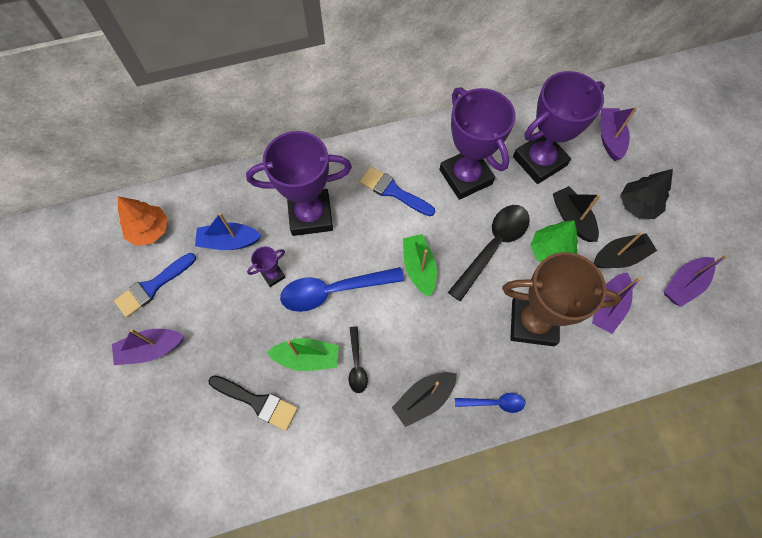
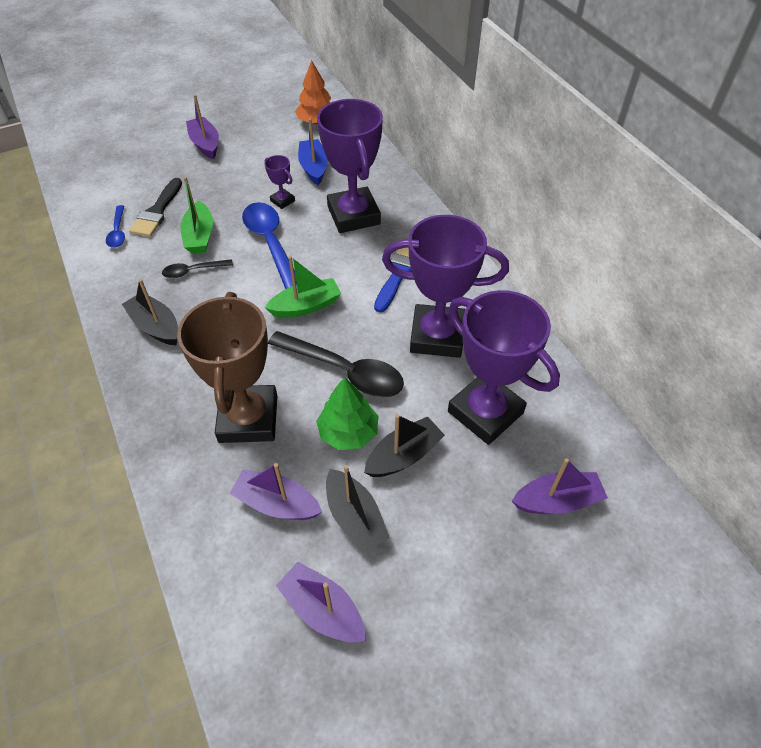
camera: 80 degrees right, 15 degrees down
(152, 286) = (262, 134): blue brush -> none
(465, 177) = (437, 336): purple trophy -> purple trophy turned 45 degrees clockwise
(494, 403) = (149, 387): blue spoon -> blue spoon (118, 232)
(638, 205) = (447, 542): black tree -> none

